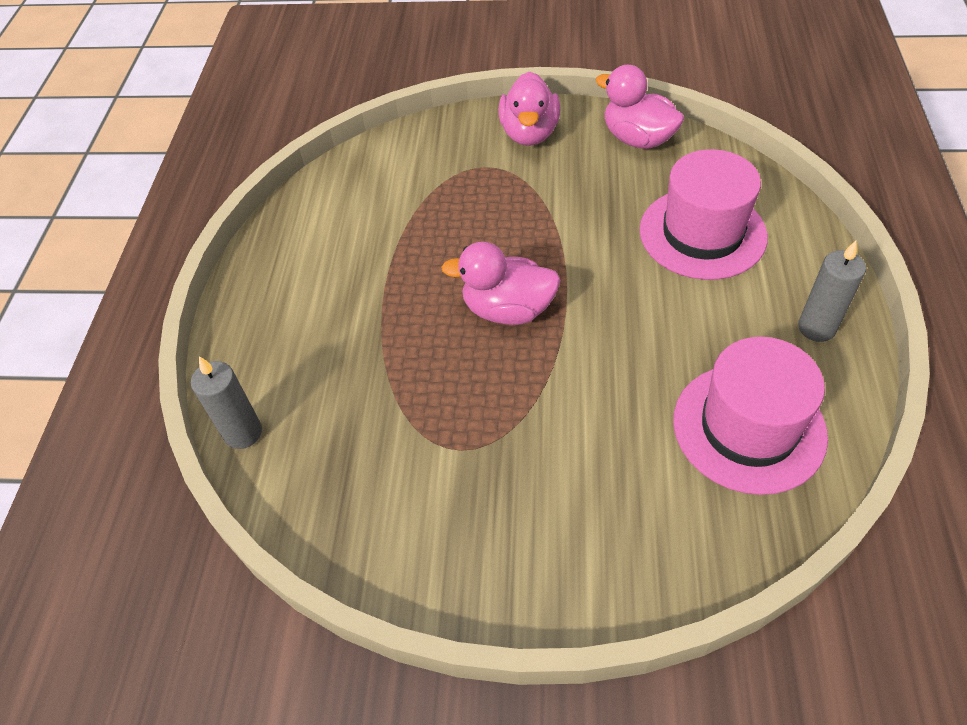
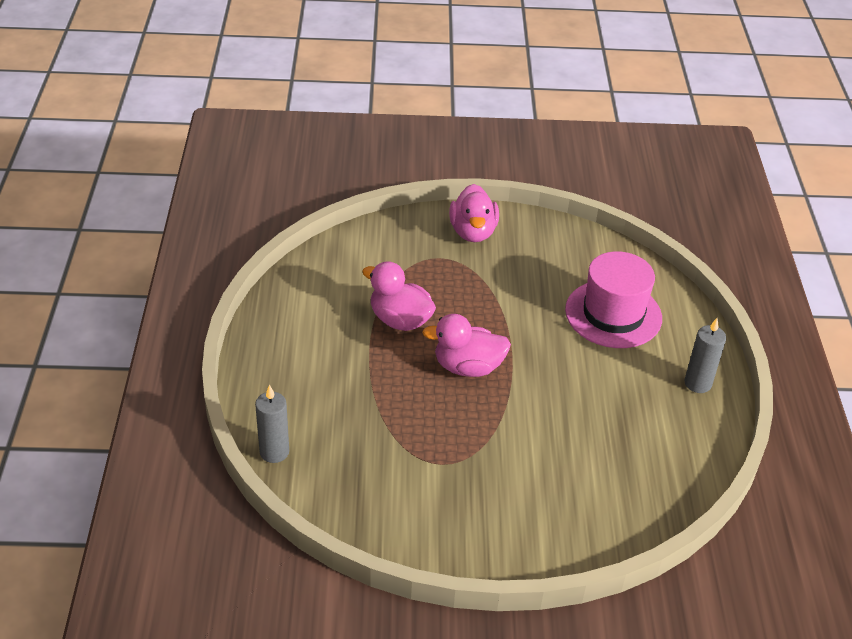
camera: 10 degrees left, 10 degrees down
(637, 139) = (560, 239): pink duck -> pink duck (400, 320)
(749, 427) = (649, 450): pink hat -> none

